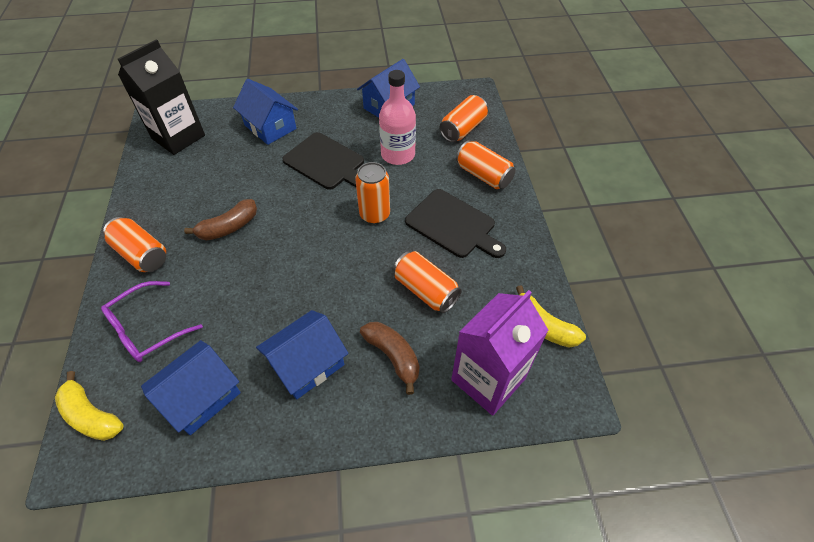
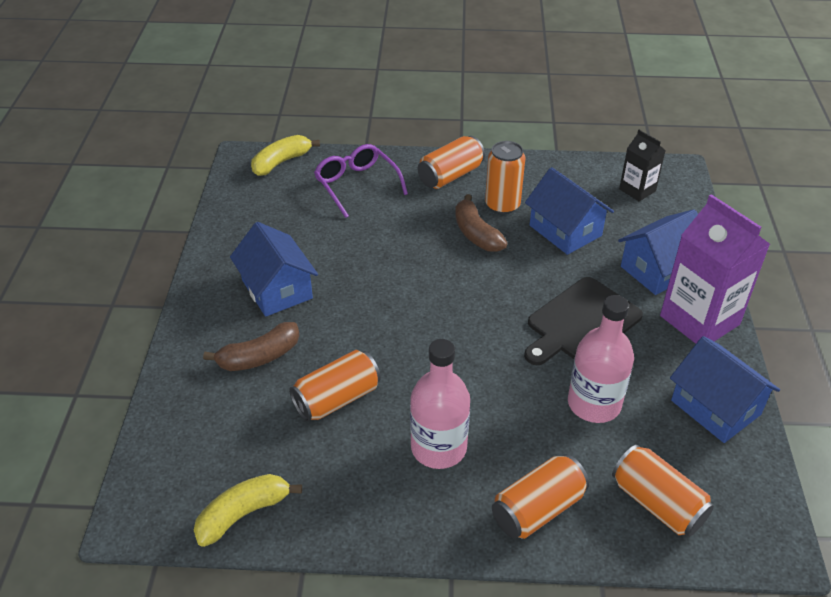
camera: 100 degrees right, 10 degrees down
(178, 137) = (637, 190): black carton -> black carton, size x0.54
(201, 396) = (272, 220): blue house -> blue house (565, 230)
(374, 214) = (474, 363): orange can -> orange can (502, 205)
(453, 225) = (438, 448): black cutting board -> pink bottle
(488, 379) = (197, 437): purple carton -> purple carton (699, 320)

